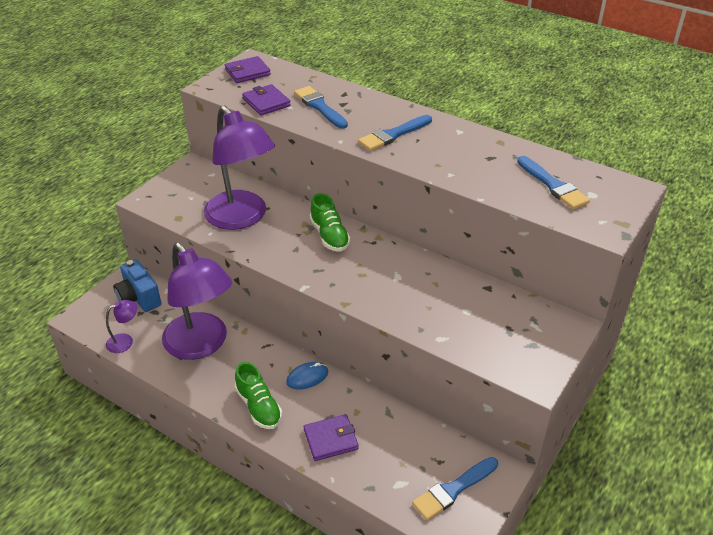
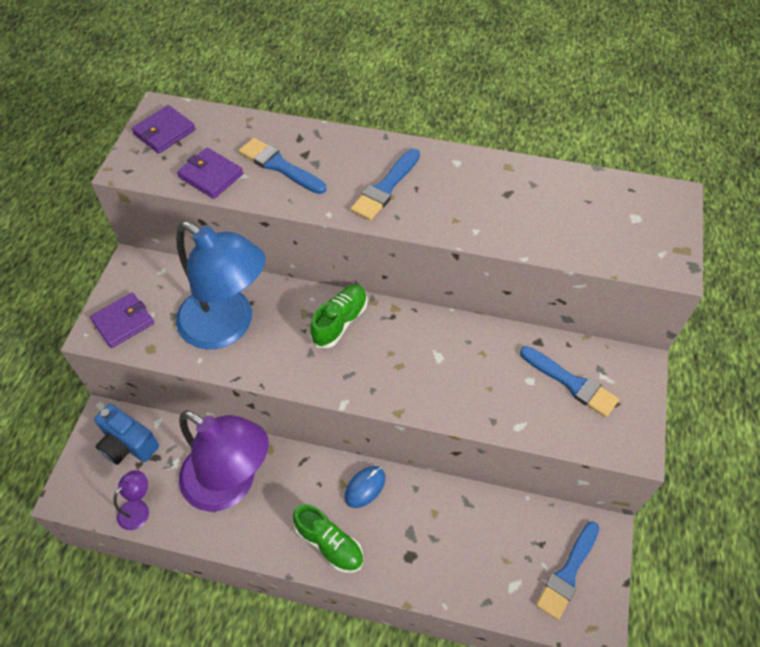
camera: 20 degrees left, 15 degrees up
(242, 218) = (227, 326): purple lamp -> blue lamp
(329, 235) = (340, 322): green shoe -> green shoe turned 105 degrees counterclockwise
(331, 439) = (422, 557): purple wallet -> purple wallet (123, 322)
(553, 185) = (591, 216): blue brush -> blue brush (571, 383)

